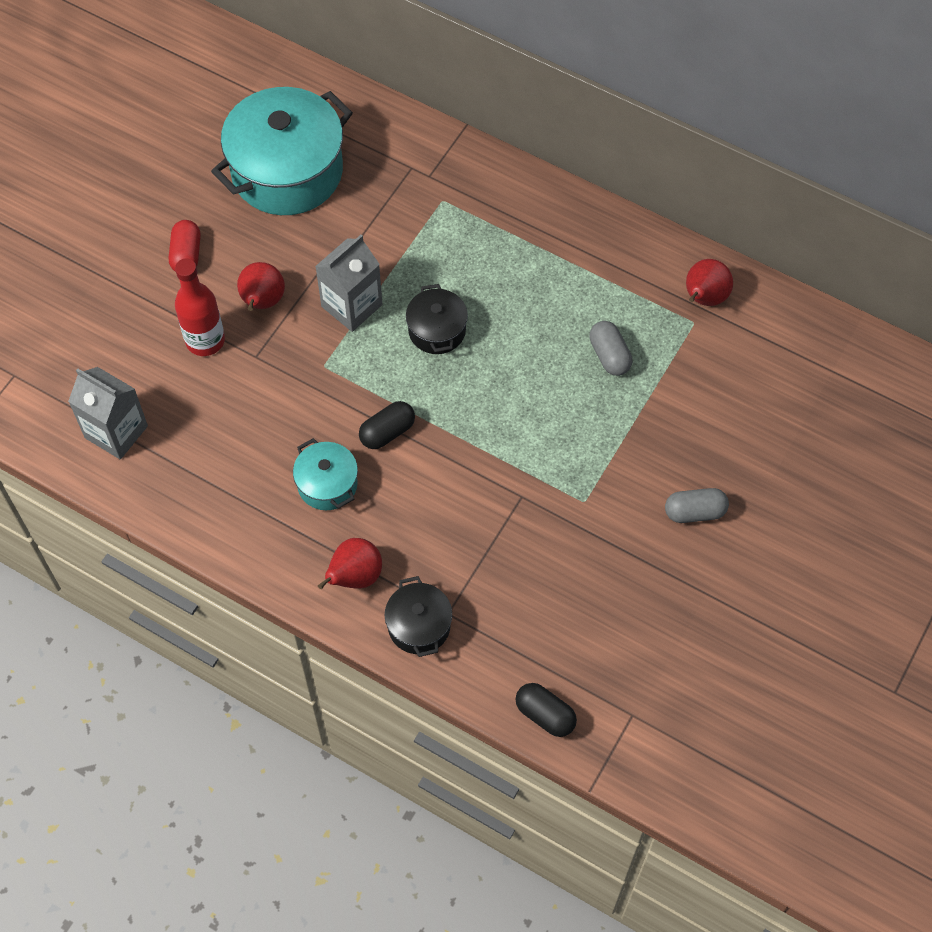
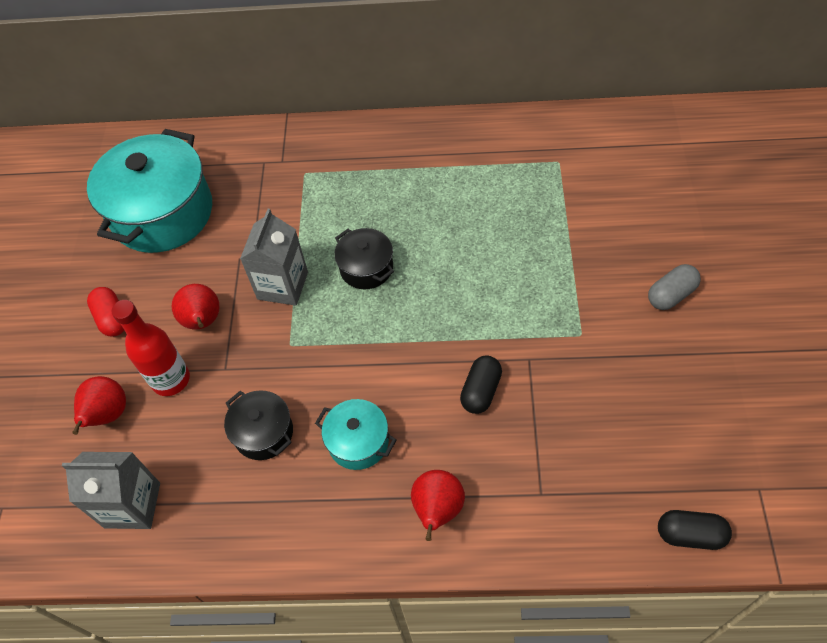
camera: 25 degrees left, 5 degrees down
(387, 432) = (381, 369): black capsule -> black capsule (481, 391)
(419, 626) = (524, 521): black pot -> black pot (263, 433)
(609, 355) = (515, 216): grey capsule -> none
(704, 298) = (552, 142): red pear -> red pear (108, 415)

